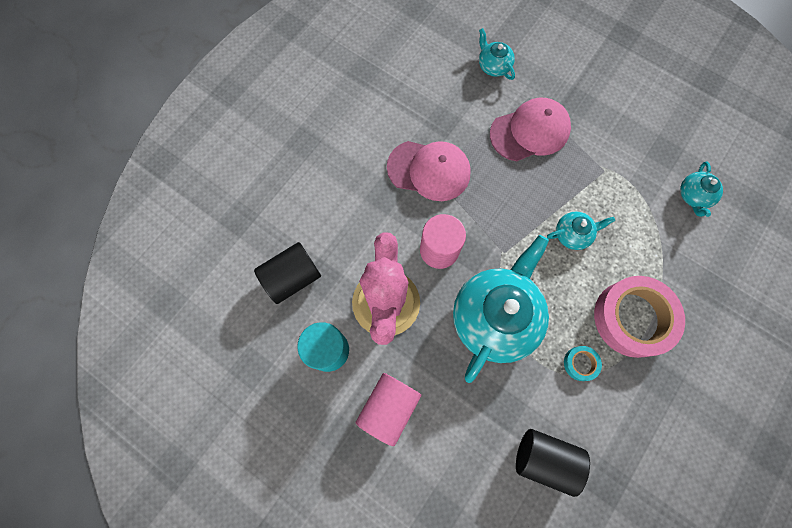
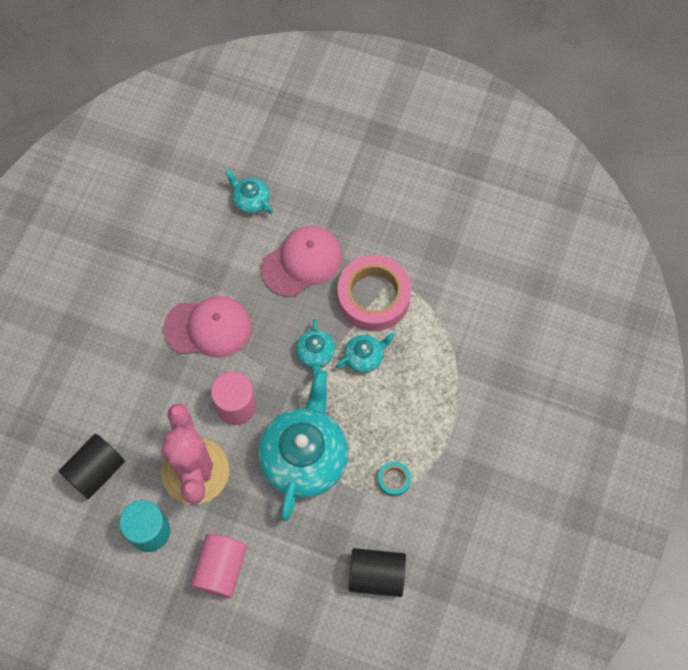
camera: 15 degrees left, 5 degrees down
(632, 318) = (436, 424): pink tape -> pink tape (373, 297)
(693, 196) = (475, 289): turquoise teapot -> turquoise teapot (315, 354)

